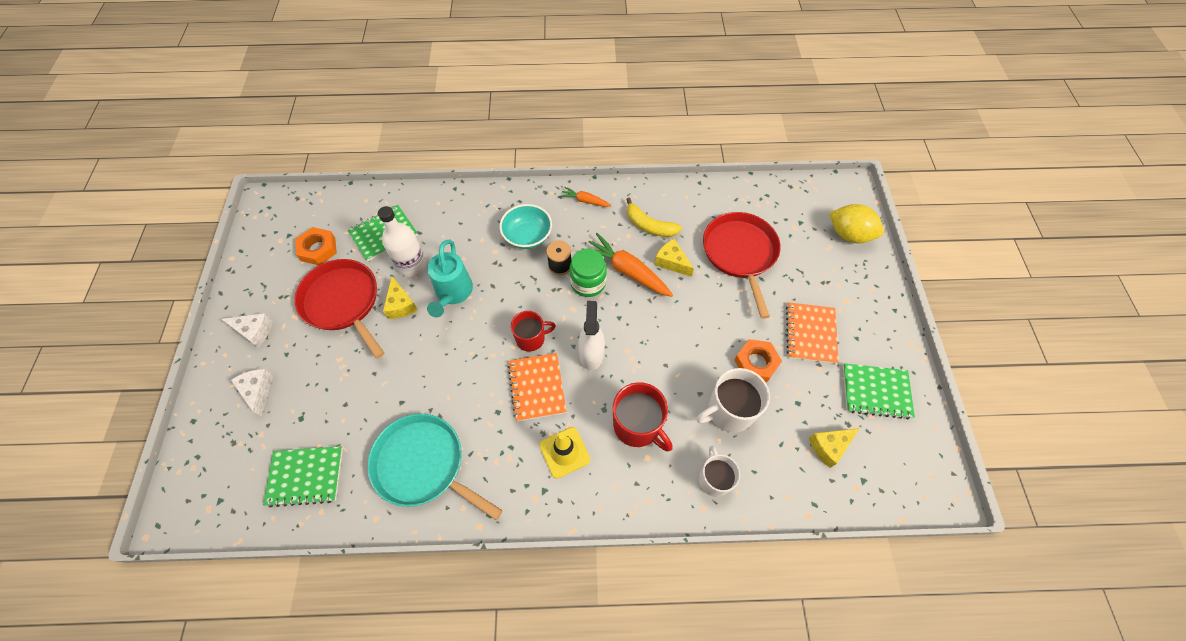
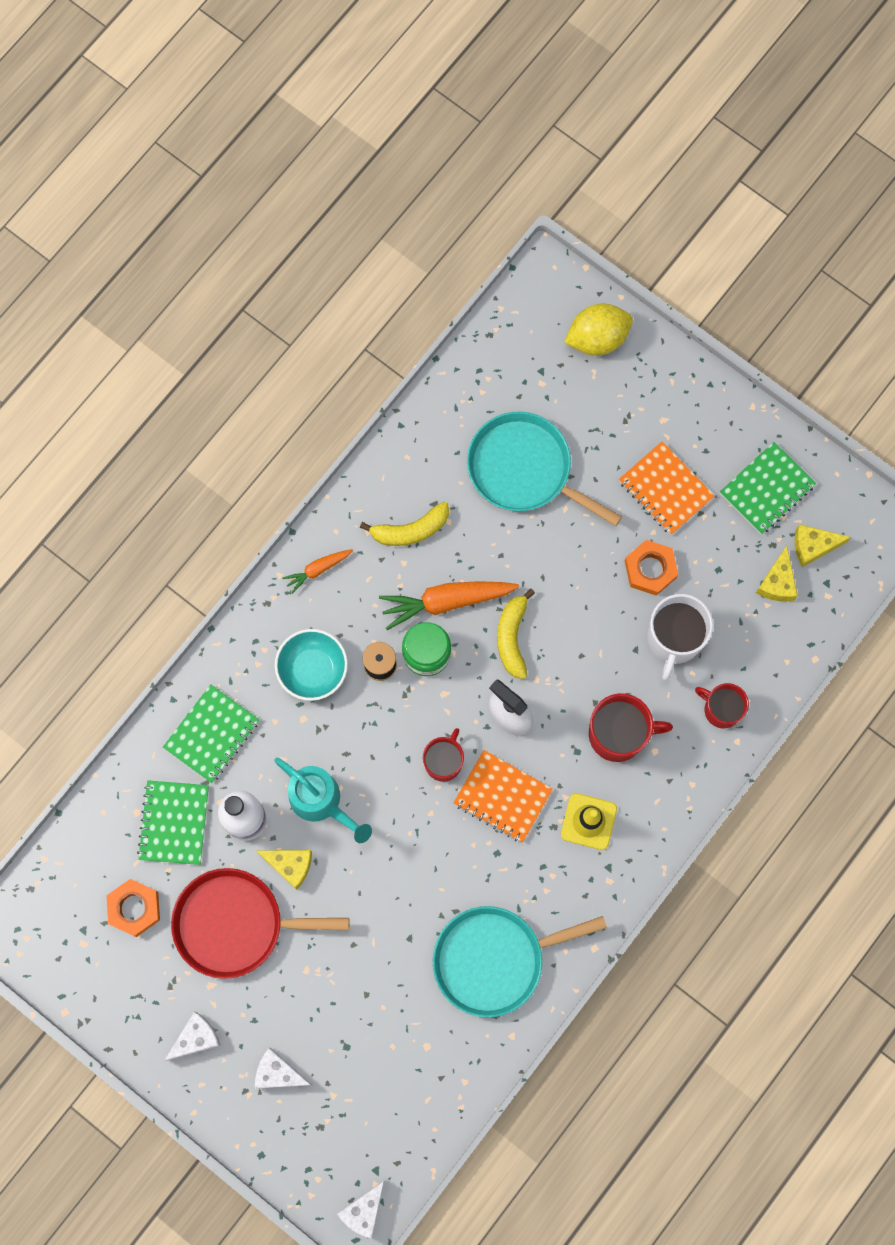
camera: 50 degrees left, 15 degrees up
(183, 515) = (364, 1210): none -> white cheese
(305, 476) = (416, 1076): green notebook -> green notebook (212, 734)
(640, 319) = (512, 637): none -> yellow banana
(671, 262) = (474, 547): yellow cheese -> yellow cheese (813, 546)
(714, 479) = (721, 709): white mug -> red mug
(740, 253) = (524, 469): red pan -> turquoise pan

